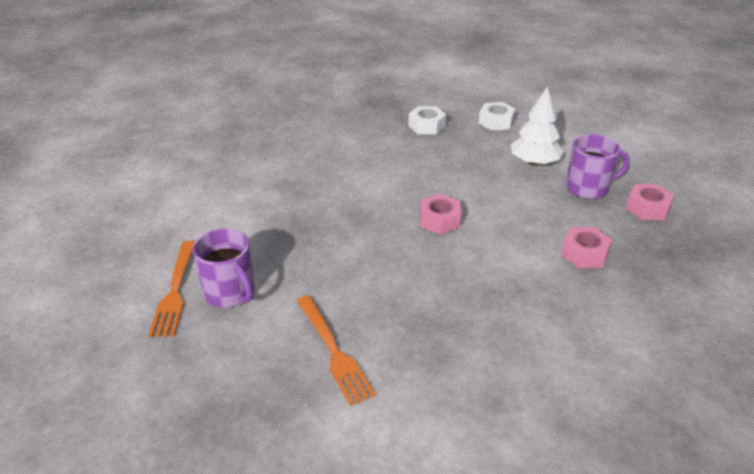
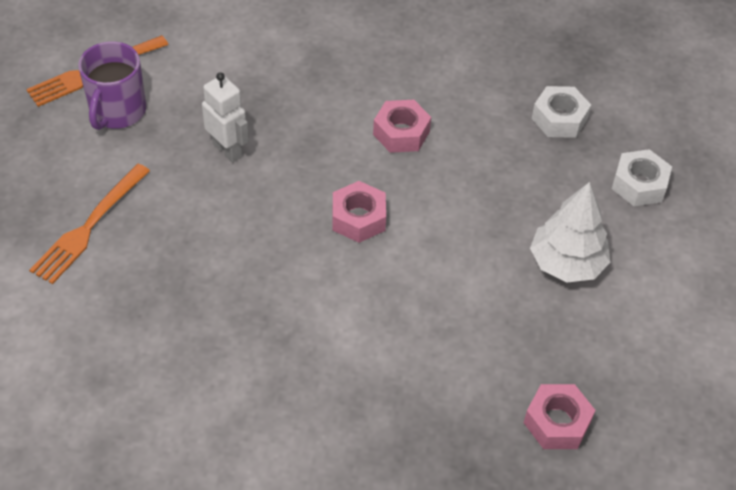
camera: 55 degrees right, 15 degrees up
(326, 253) = (228, 150): none -> white robot
(584, 254) = (397, 381): pink nut -> pink nut (401, 133)
(588, 188) = (552, 342): purple mug -> none

